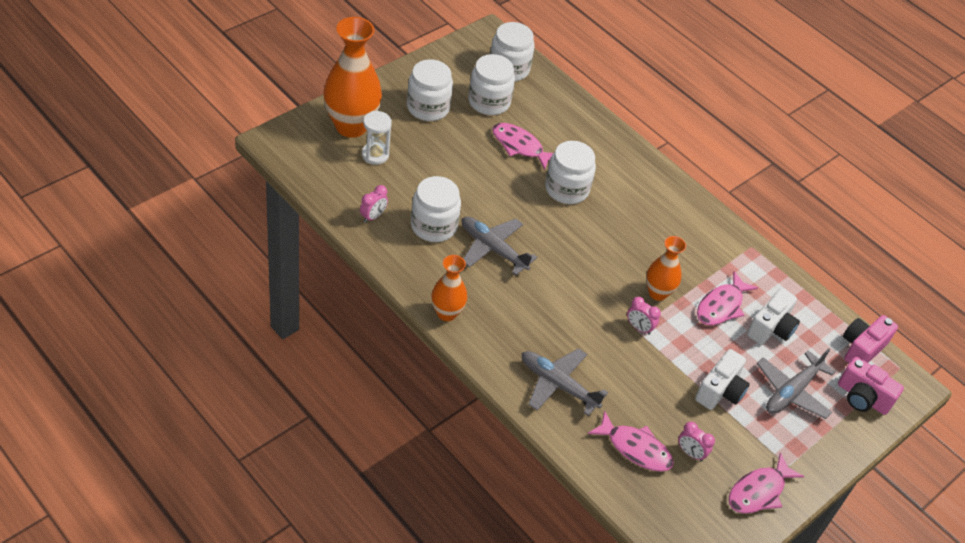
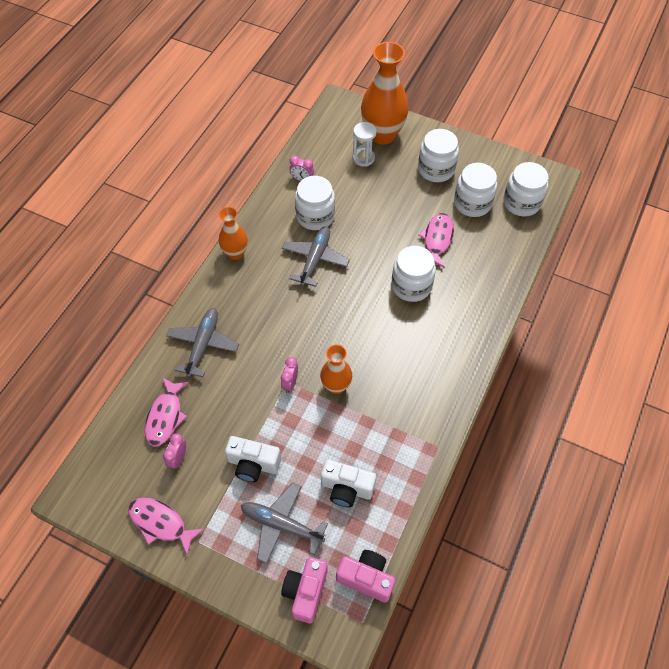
camera: 75 degrees right, 10 degrees up
(721, 306) = (350, 440): pink fish -> none

